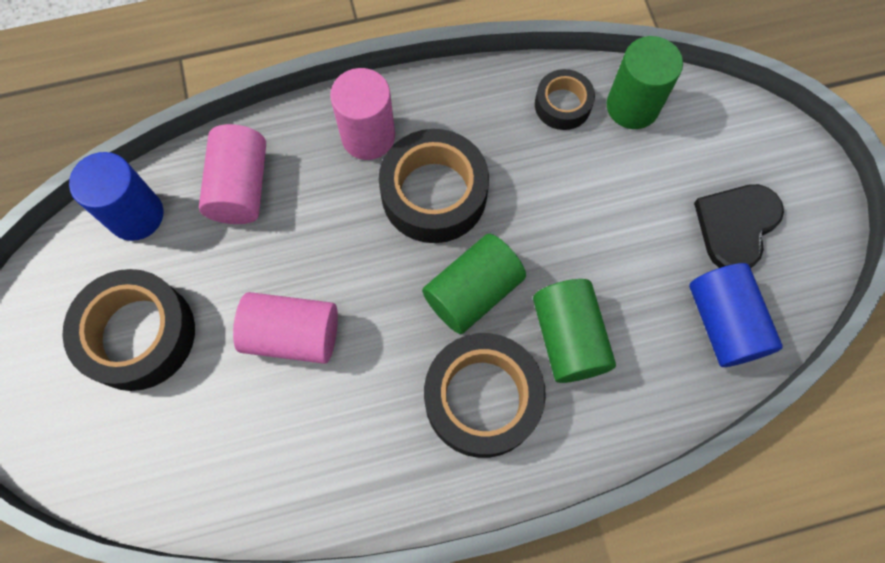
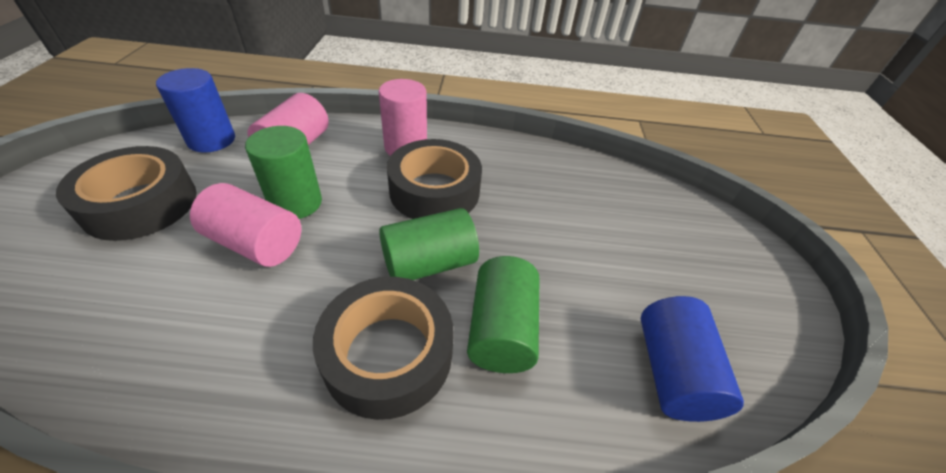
camera: 15 degrees right, 25 degrees down
(562, 105) = (562, 171): black tape -> none
(632, 106) = (619, 187): green cylinder -> green cylinder (296, 203)
(736, 226) = (698, 292): black heart -> none

